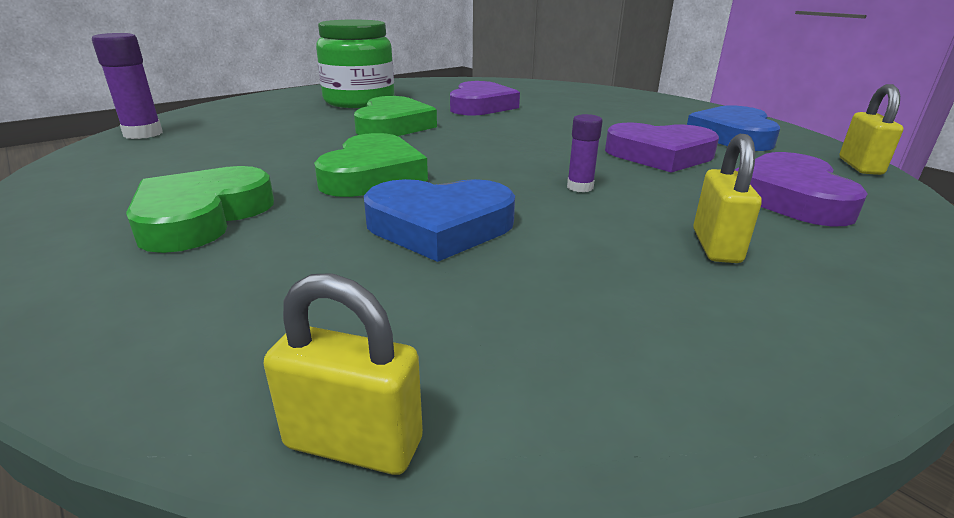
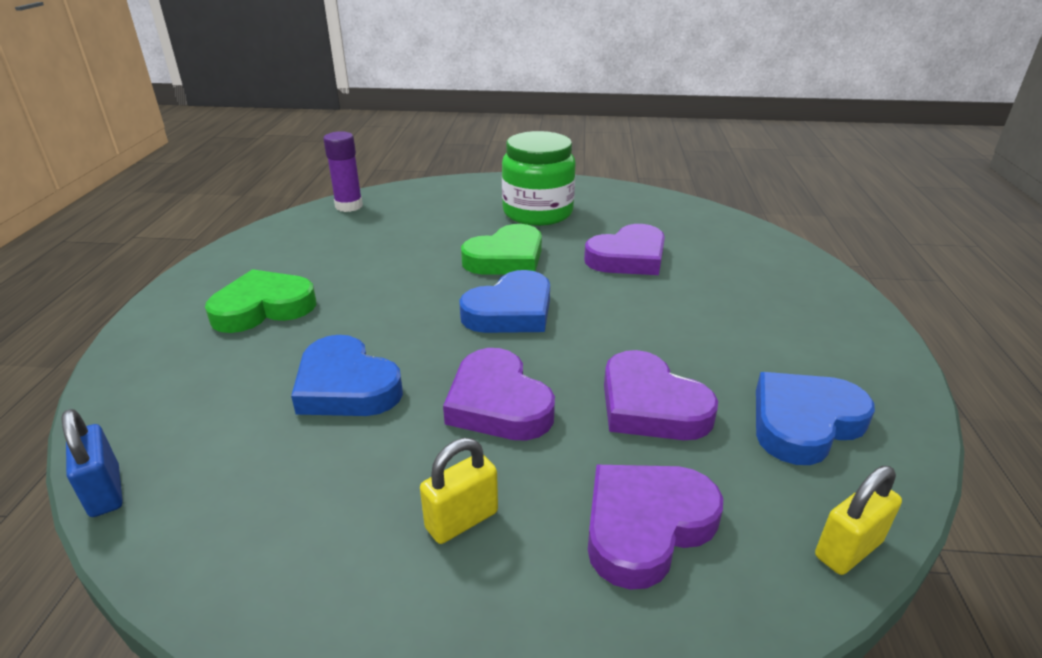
camera: 45 degrees right, 5 degrees up
(354, 443) = (105, 492): yellow padlock -> blue padlock
(372, 175) = (396, 313): green heart -> none
(467, 146) = (510, 311): none -> blue heart
(580, 187) = (498, 403): purple glue stick -> purple heart

